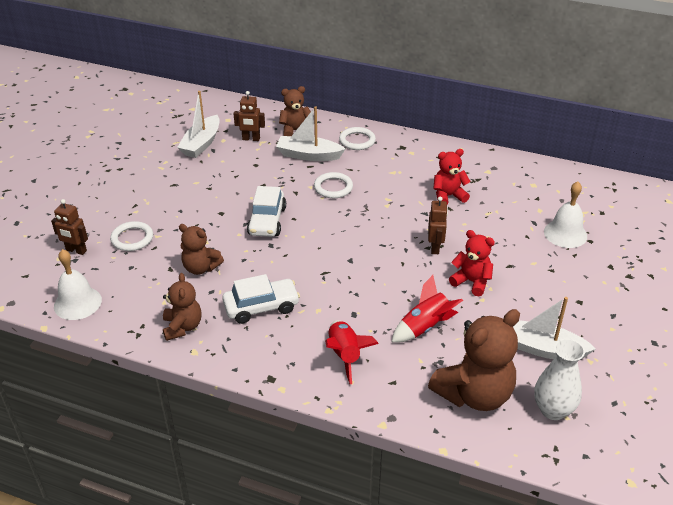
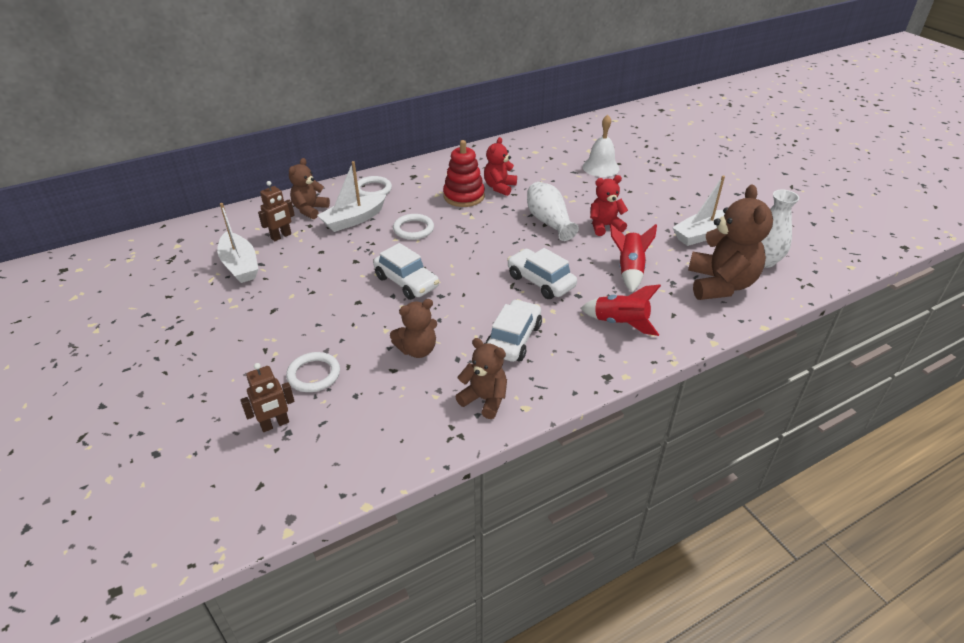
camera: 50 degrees left, 0 degrees up
(77, 303) = (360, 460): white bell -> none
(347, 285) = (540, 281): none -> white car
(409, 186) = (464, 196): none -> red stacking toy
(435, 247) = (549, 222): brown robot -> white vase

